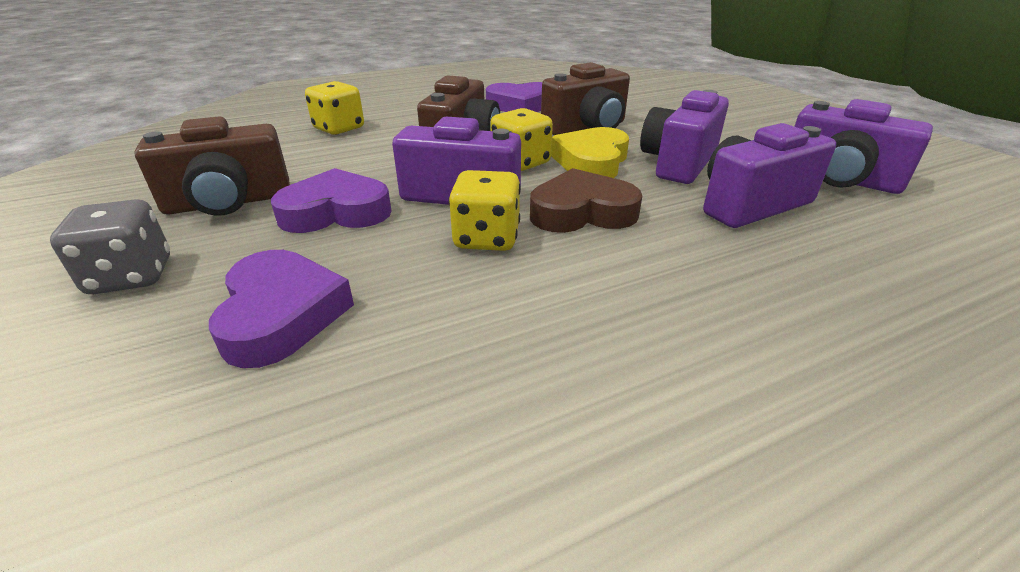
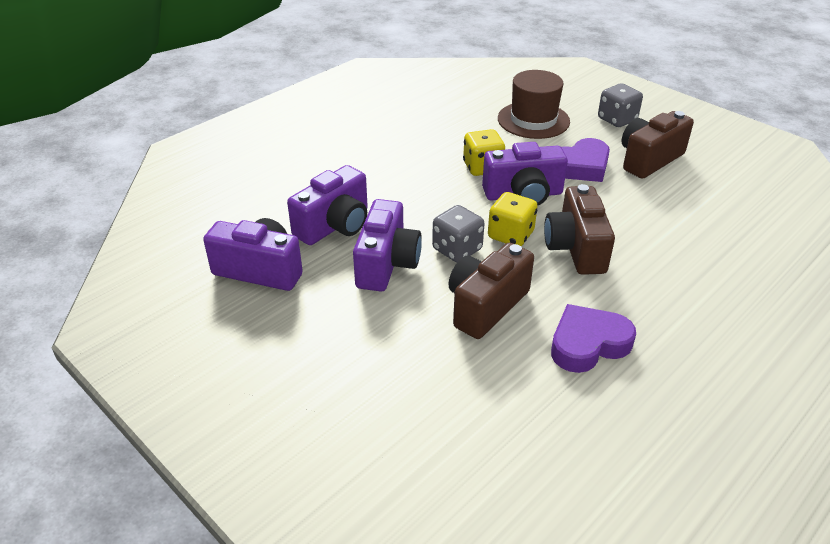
camera: 160 degrees right, 5 degrees up
(281, 314) = (533, 120): purple heart -> brown hat
(339, 129) = (707, 247): yellow dice -> none
(582, 212) = (441, 196): brown heart -> none
(591, 161) = (457, 249): yellow heart -> grey dice

